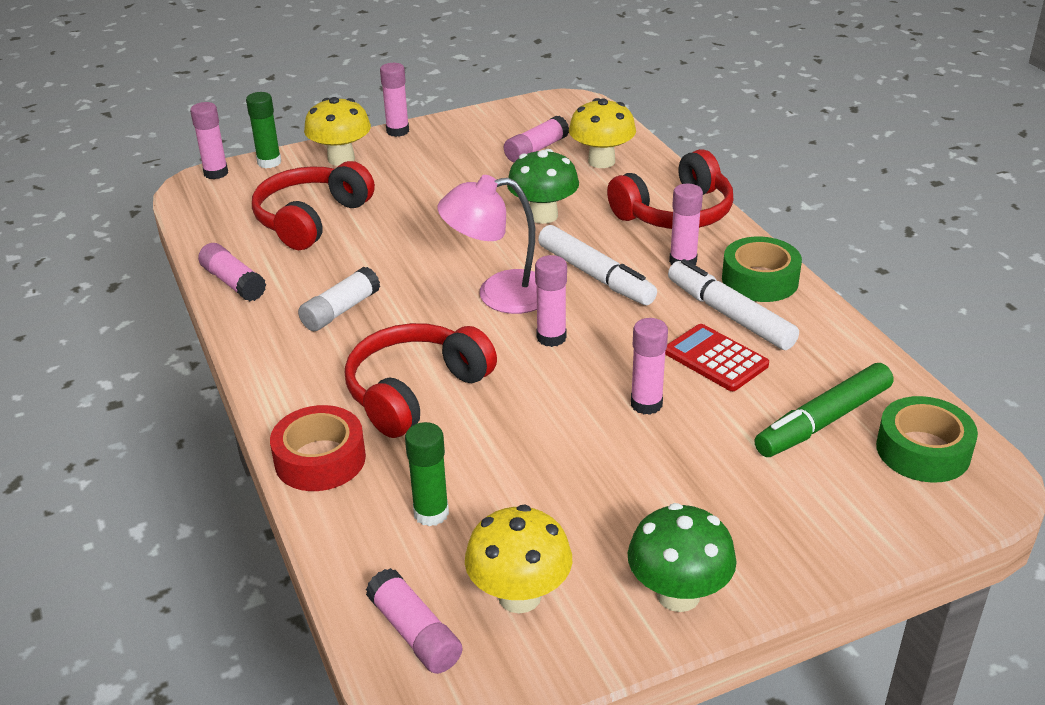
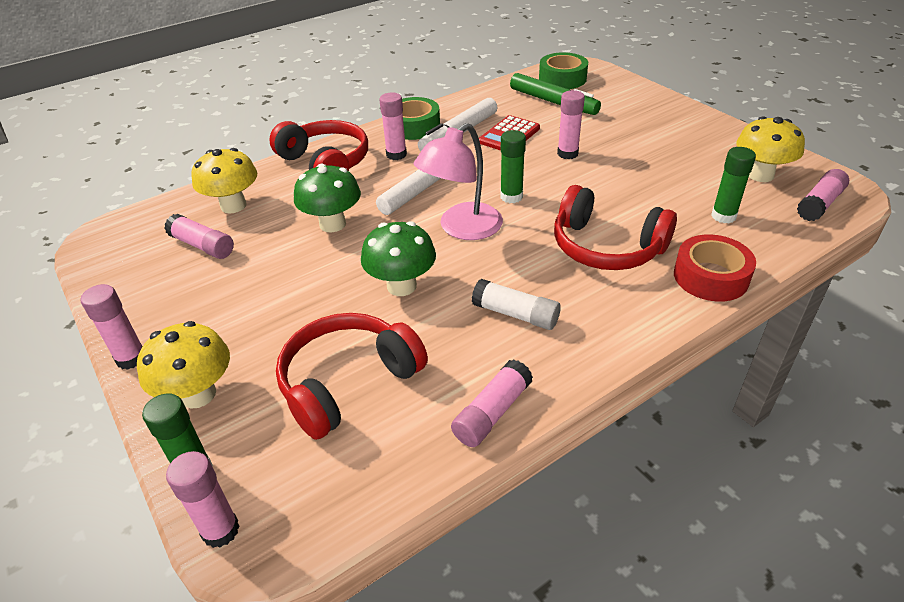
camera: 100 degrees left, 5 degrees up
(311, 219) = (348, 382): red headphones -> red headphones turned 120 degrees clockwise
(499, 294) = (462, 228): pink lamp -> pink lamp turned 60 degrees clockwise
(551, 337) = (511, 197): pink glue stick -> green glue stick
(678, 595) = (716, 131): green mushroom -> green mushroom (401, 286)

